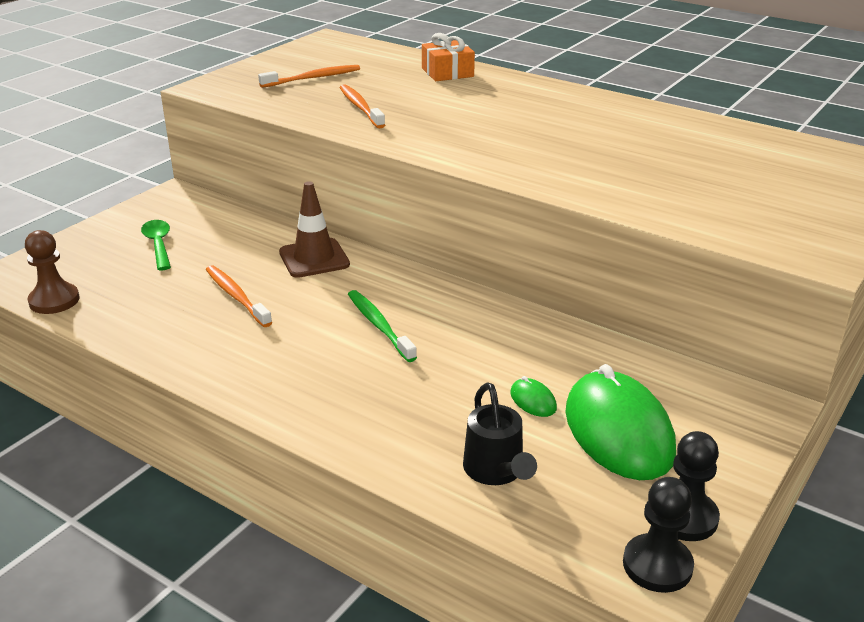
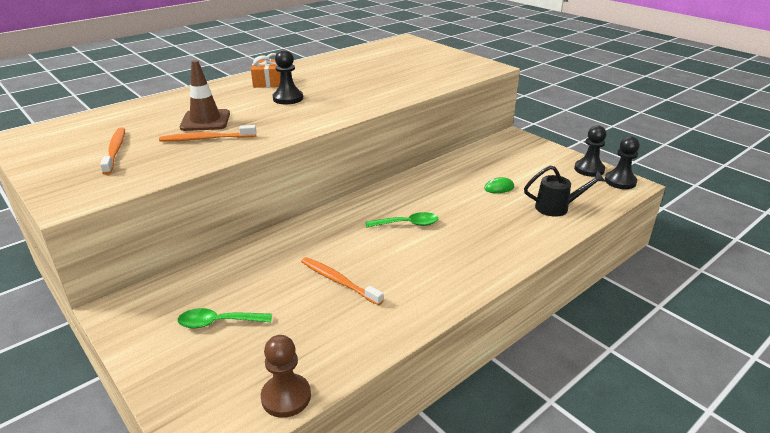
camera: 75 degrees left, 0 degrees up
(236, 297) = (339, 281): orange toothbrush -> orange toothbrush turned 60 degrees clockwise
(314, 258) = (302, 240): brown traffic cone -> brown traffic cone (205, 121)
(379, 326) = (407, 224): green toothbrush -> green spoon
(447, 72) = (171, 103): orange gift -> orange gift (269, 82)
(511, 124) = (288, 98): none -> black pawn
(619, 431) = (528, 171): green mouse -> none

